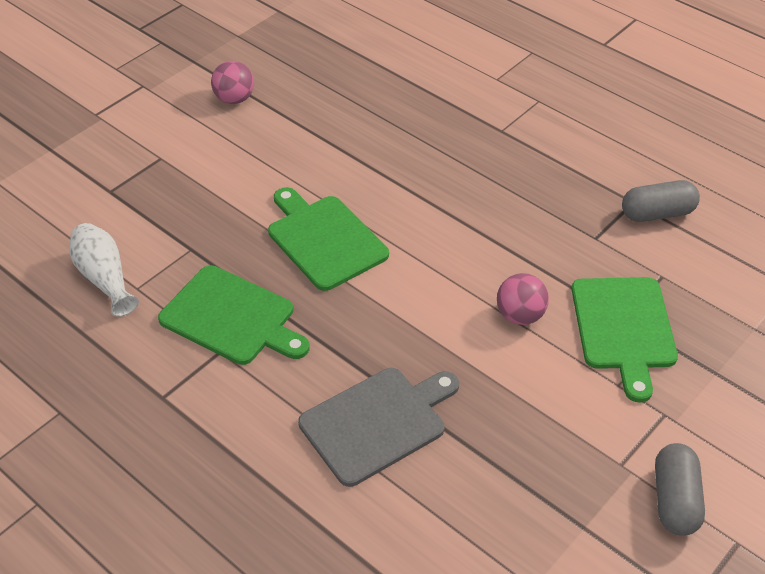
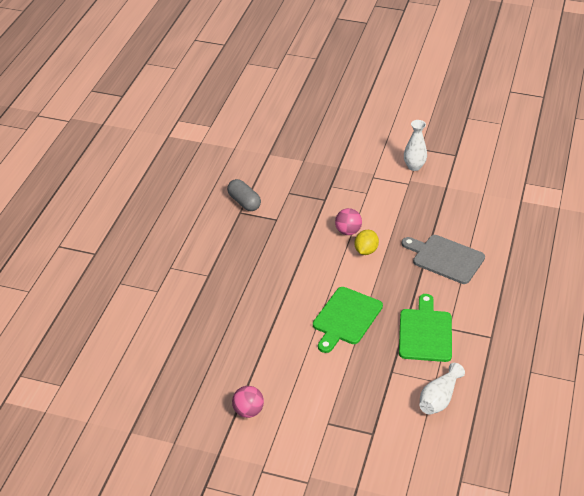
camera: 115 degrees left, 5 degrees down
(458, 320) = (365, 251): none -> yellow lemon
(624, 328) = (332, 197): green cutting board -> none
(675, 500) = (414, 166): grey capsule -> white vase

